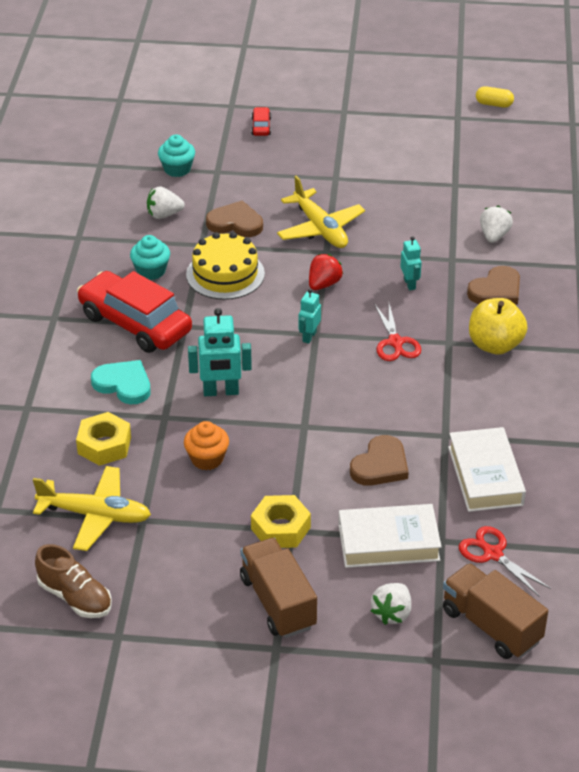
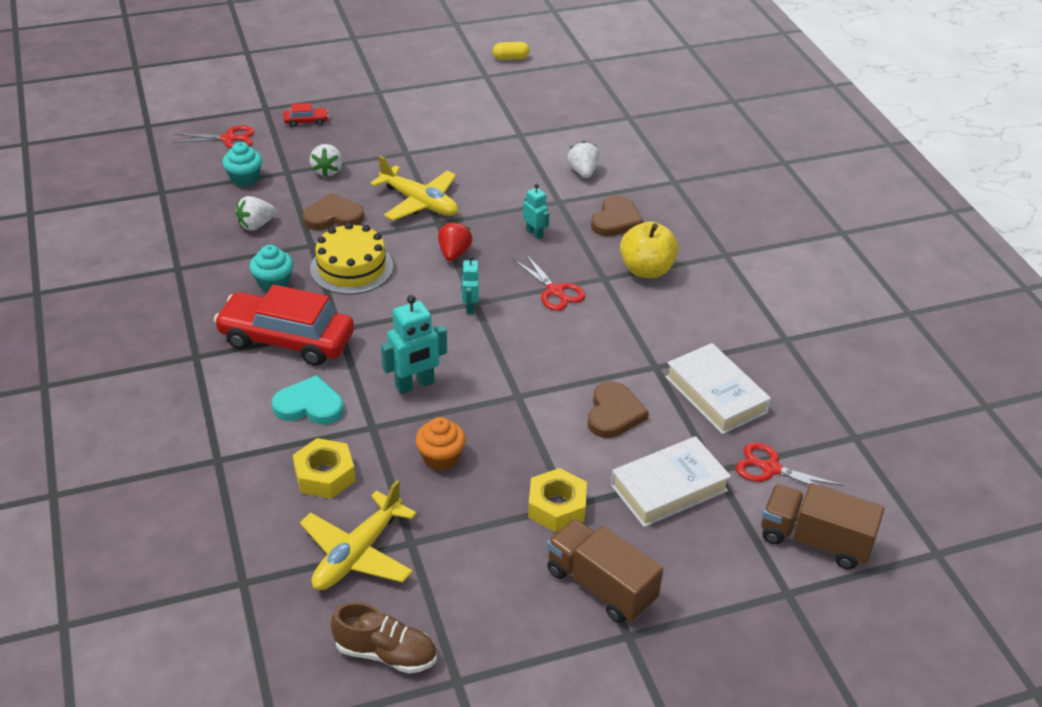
camera: 25 degrees left, 0 degrees up
(95, 515) = (357, 554): yellow plane -> yellow plane turned 135 degrees clockwise
(183, 128) = (229, 139): none -> red scissors
(261, 127) = (306, 121): red car -> red car turned 105 degrees clockwise
(392, 613) = (717, 559): white strawberry -> white strawberry (327, 171)

